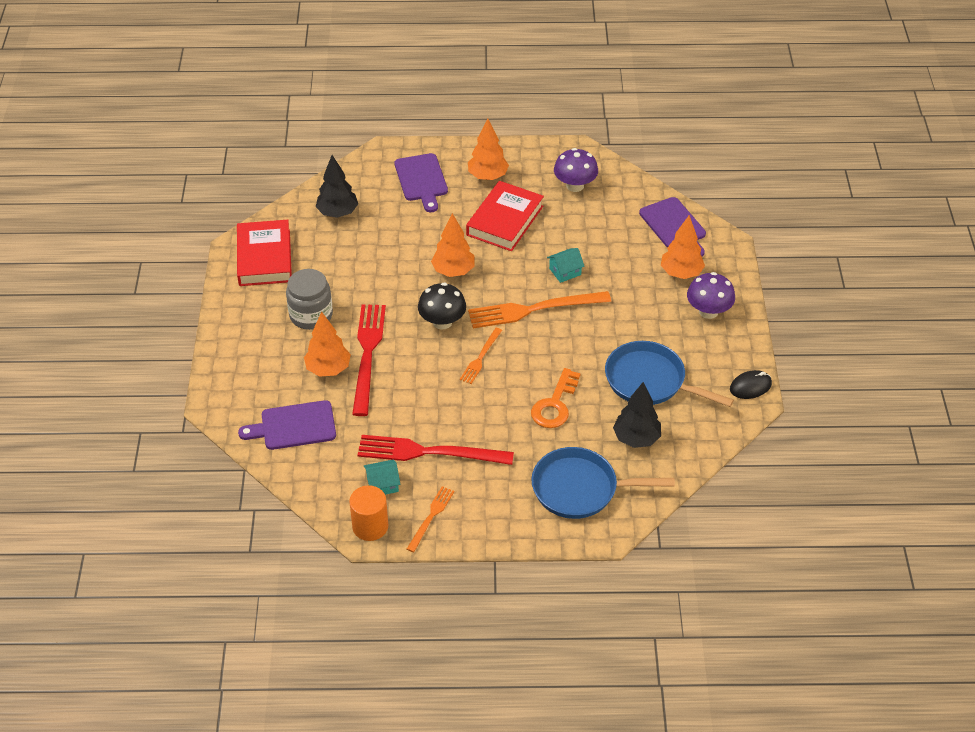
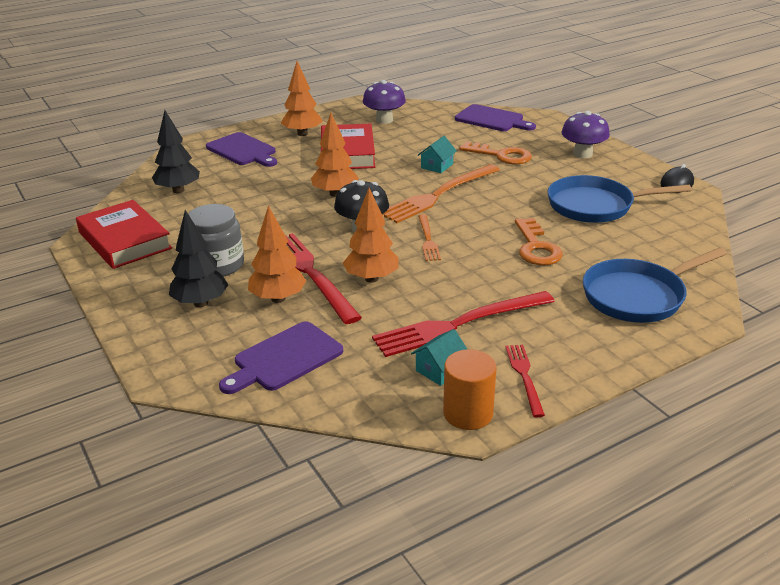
camera: 30 degrees left, 15 degrees down
(431, 517) = (524, 376): orange fork -> red fork
(633, 282) = (501, 155): none -> orange key
(636, 438) = (636, 244): black tree -> black tree (201, 303)
(681, 273) = (532, 141): orange tree -> orange tree (371, 278)

